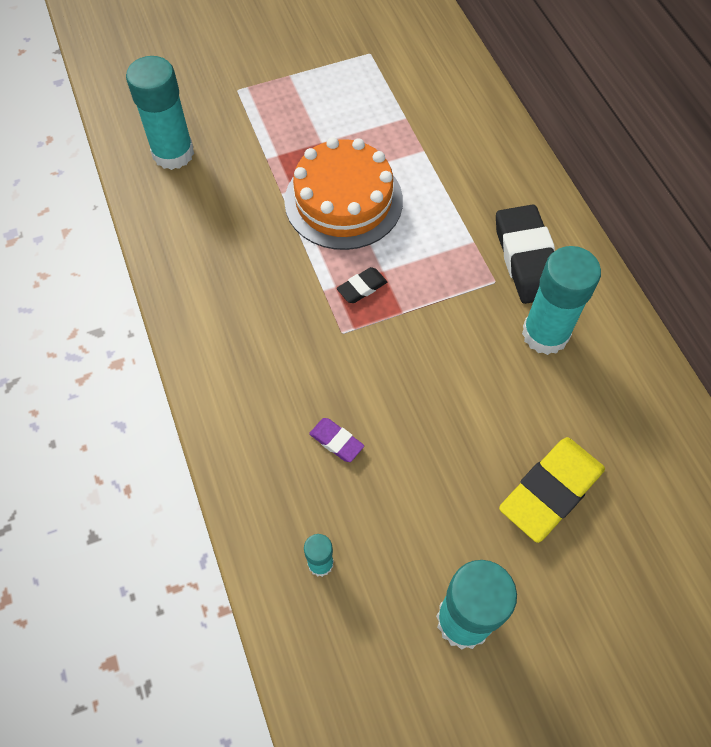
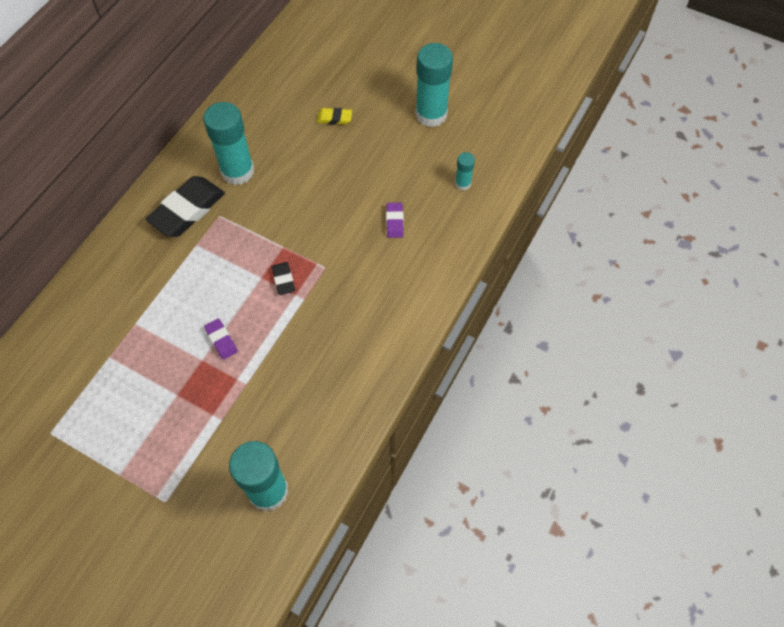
camera: 130 degrees left, 0 degrees up
(343, 201) = (221, 340): orange cake -> purple eraser
(362, 287) = (283, 280): black eraser -> black eraser turned 60 degrees clockwise
(550, 491) = (334, 118): yellow eraser -> yellow eraser, size x0.48

